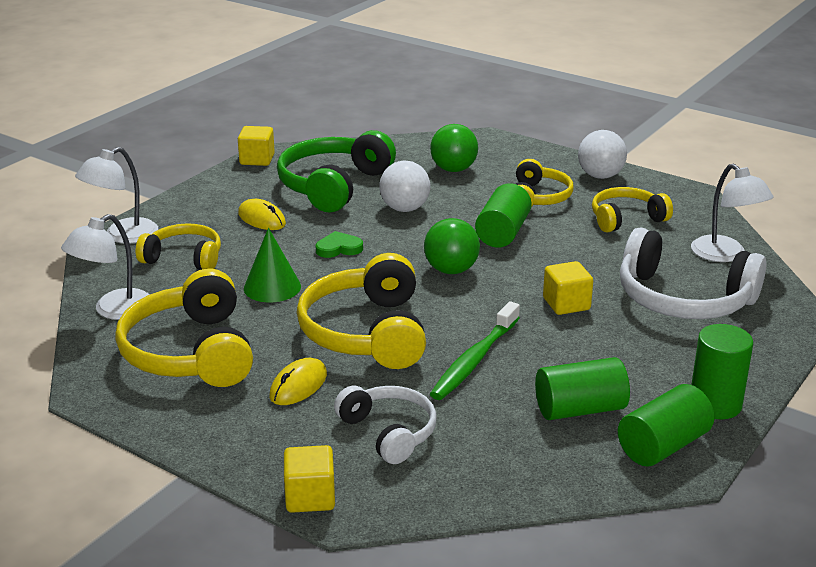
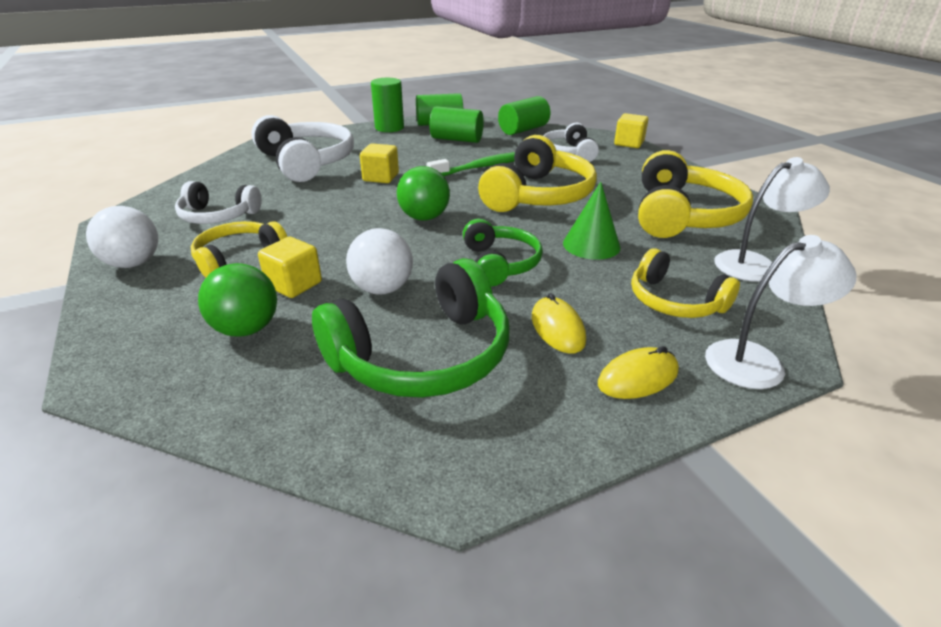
camera: 150 degrees left, 5 degrees up
(257, 159) = (489, 475): yellow cube -> yellow cube (294, 284)
(298, 385) = (609, 181): yellow mouse -> yellow mouse (638, 377)
(339, 248) = (499, 264): green heart -> green headphones
(502, 233) = (334, 234): green cylinder -> green cylinder (523, 130)
(626, 219) = (218, 216): yellow headphones -> white headphones
(725, 255) = (221, 175): white lamp -> none

